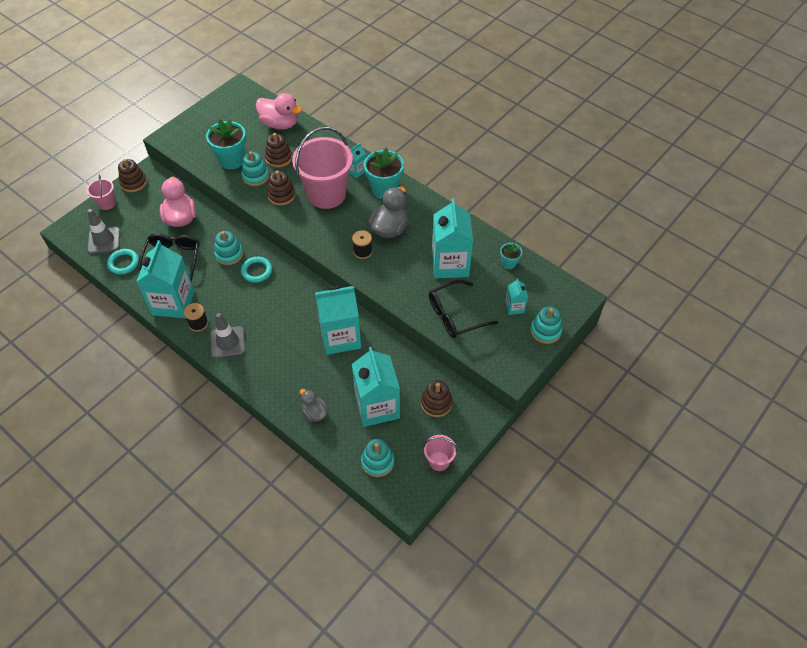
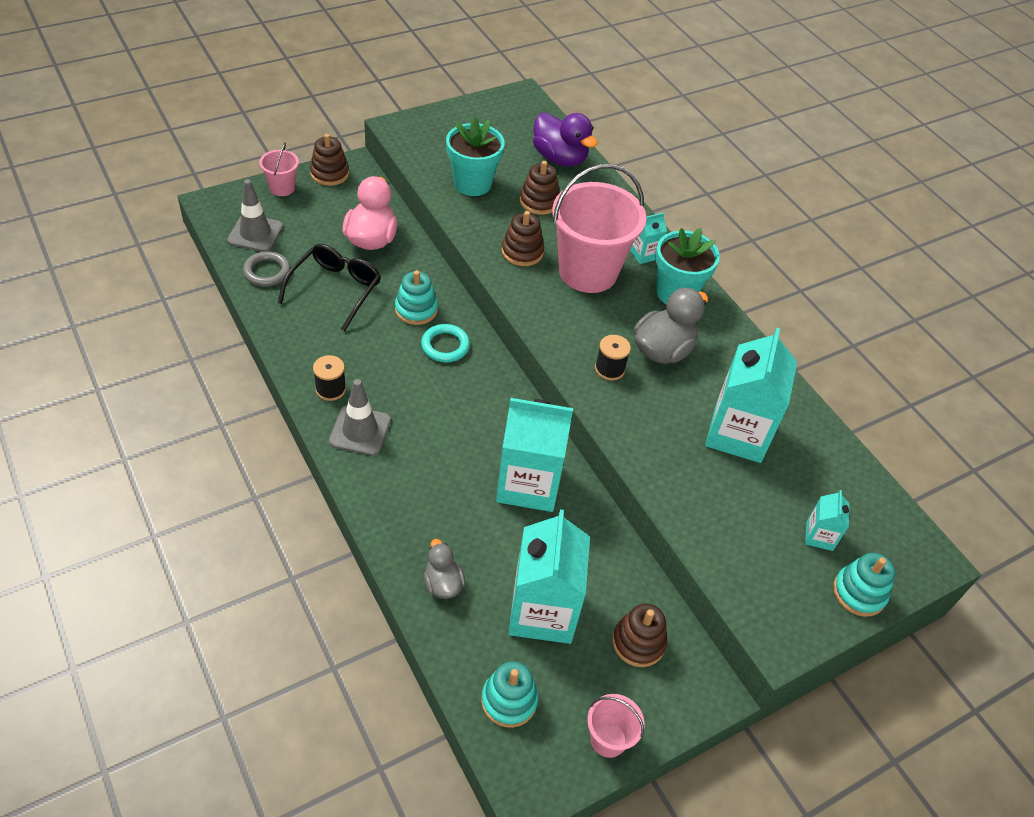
camera: 15 degrees right, 5 degrees down
(123, 263) = (267, 272): turquoise ring -> grey ring
(173, 303) = (309, 348): turquoise carton -> none
(255, 176) = (496, 215): turquoise stacking toy -> none
(280, 124) = (560, 158): pink duck -> purple duck
(455, 315) = (718, 514): black glasses -> none
(509, 263) = (832, 465): turquoise flower pot -> none

